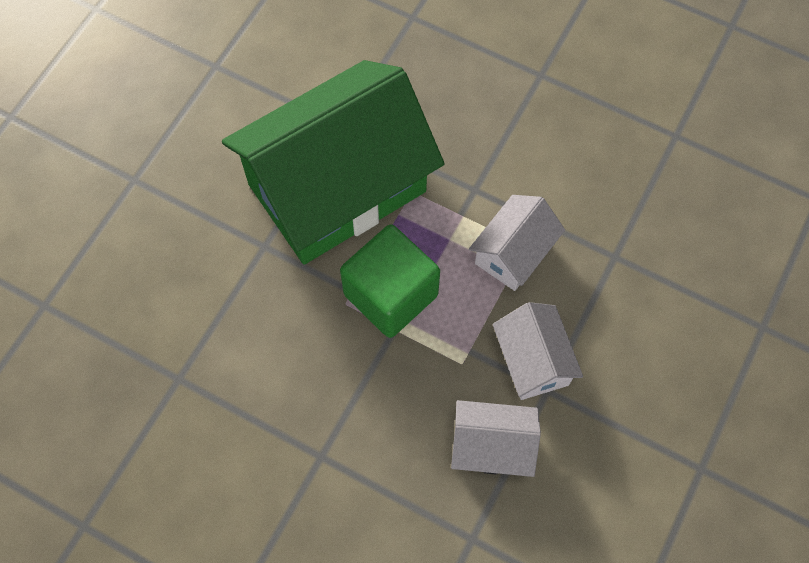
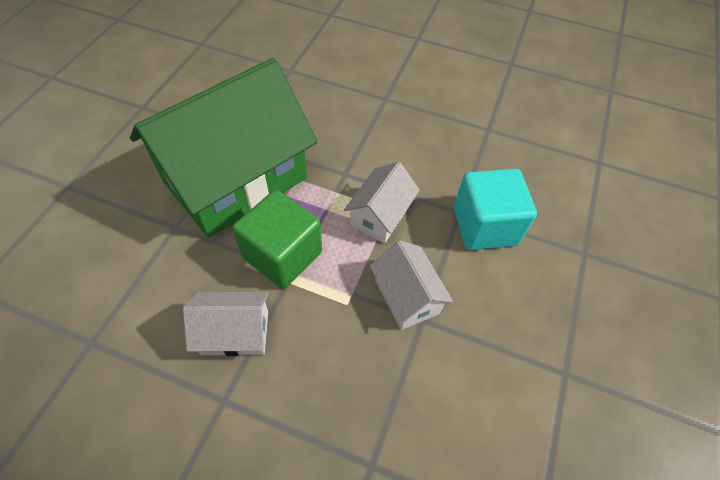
camera: 10 degrees left, 10 degrees down
(492, 446) = (380, 373): white house -> white house (235, 332)
(643, 279) = (484, 226): none -> turquoise cube

